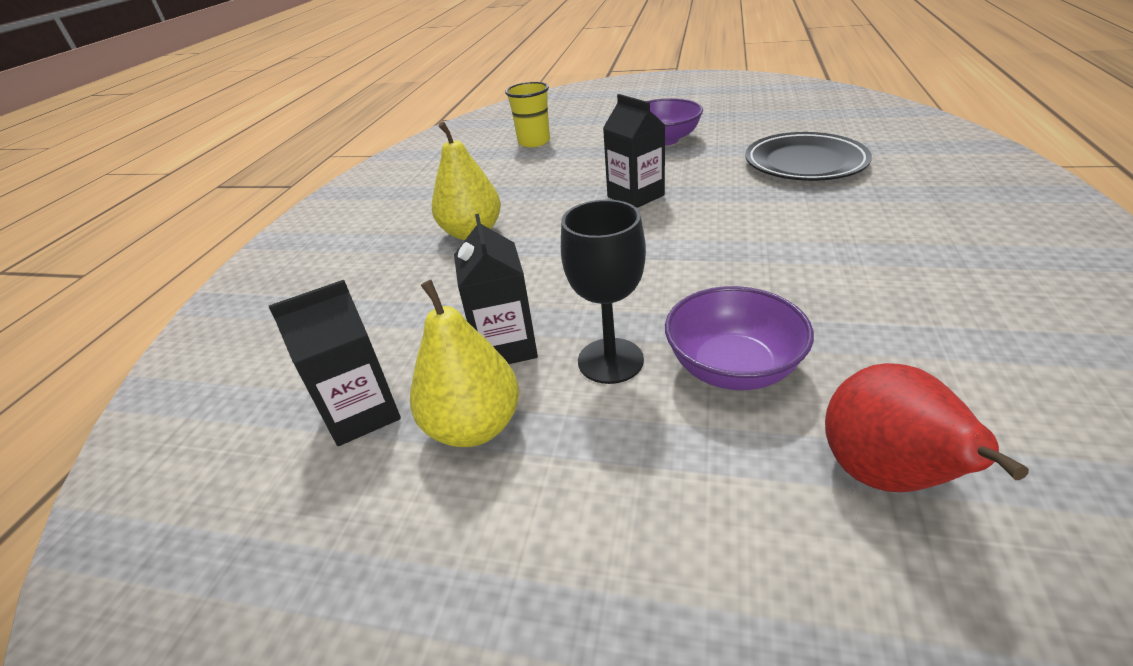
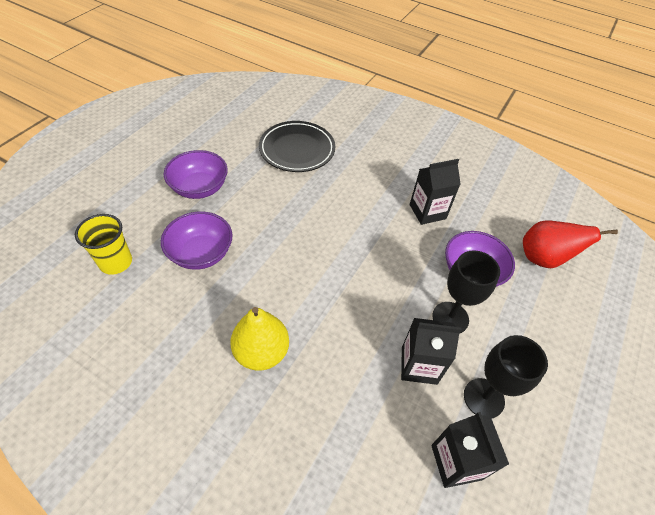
camera: 80 degrees left, 15 degrees up
(474, 427) = (483, 398): yellow pear -> black goblet
(575, 168) = (201, 253): none -> purple bowl
(635, 196) = (277, 238): black carton -> black carton (427, 212)

